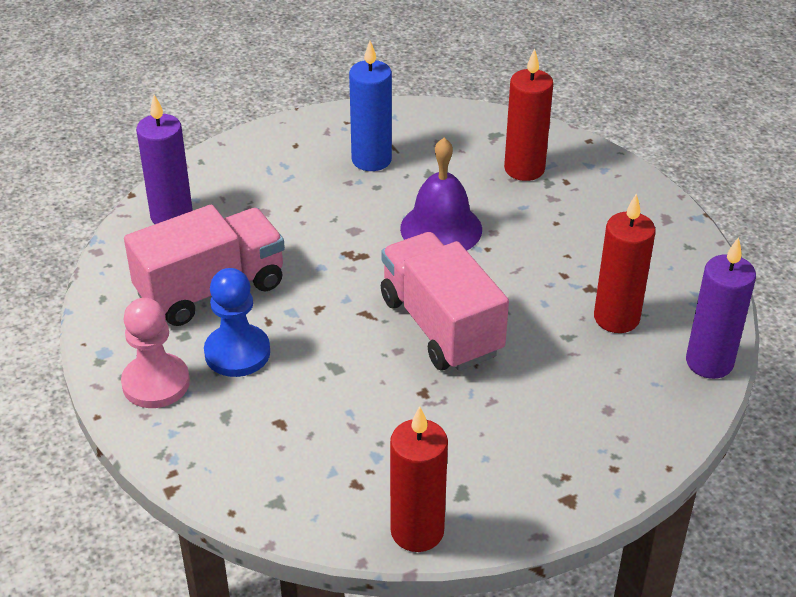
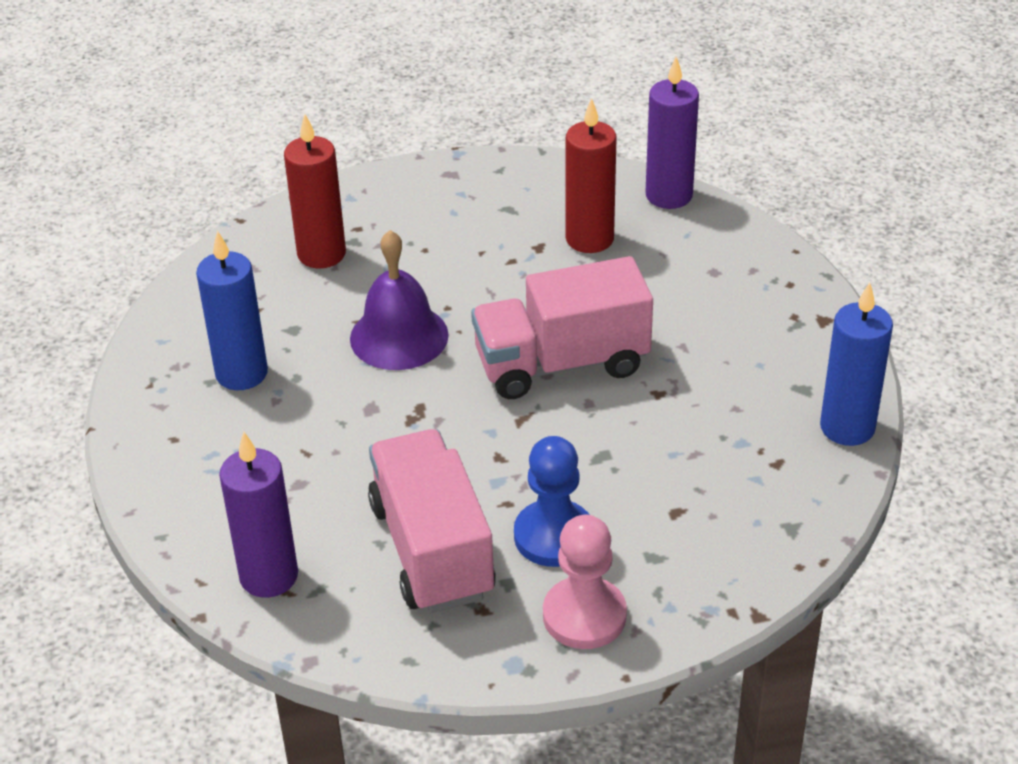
camera: 75 degrees left, 0 degrees up
(417, 531) = (847, 427): red candle -> blue candle

